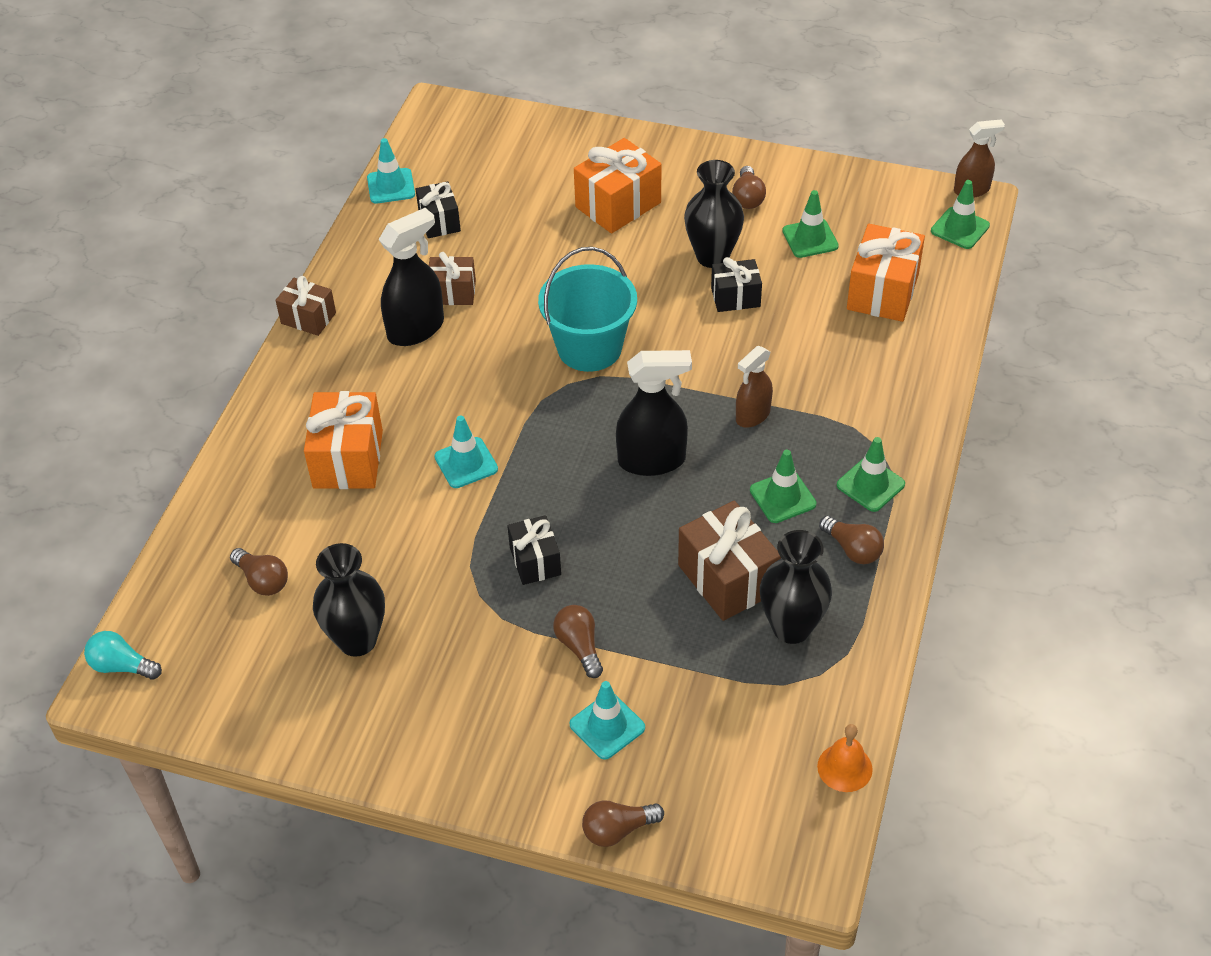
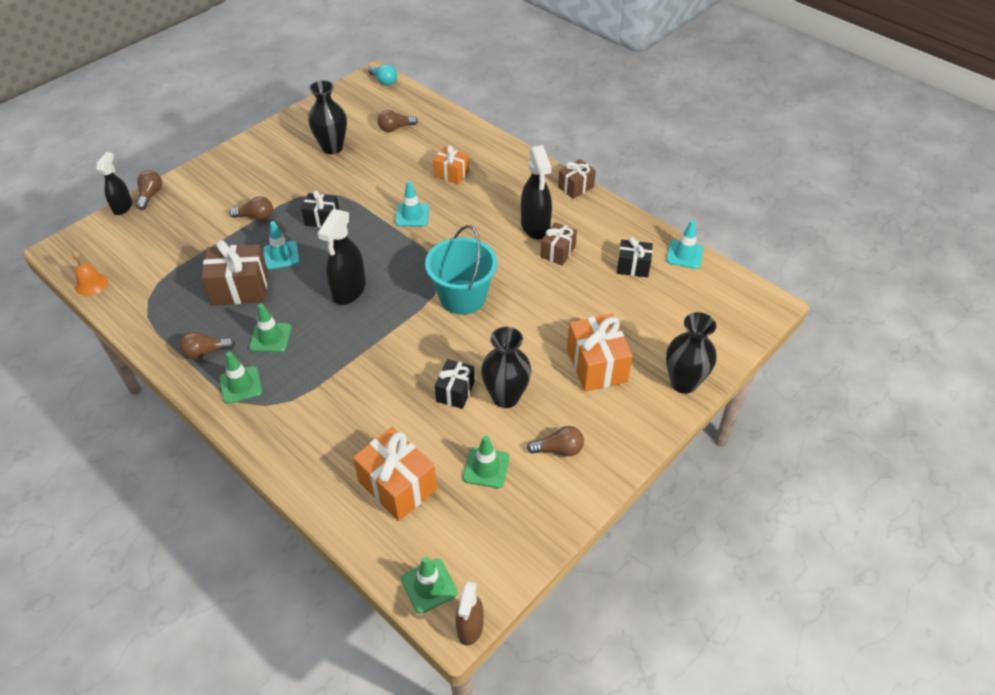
camera: 115 degrees right, 0 degrees up
(122, 666) = (384, 81): turquoise light bulb -> turquoise light bulb turned 90 degrees clockwise
(348, 459) = (451, 174): orange gift -> orange gift, size x0.61
(607, 726) = (203, 210): turquoise traffic cone -> turquoise traffic cone (281, 255)
(668, 852) = (123, 207): none -> black spray bottle
(747, 197) = (558, 449): brown light bulb -> brown light bulb turned 150 degrees clockwise
(752, 415) = (343, 352): brown spray bottle -> none
(791, 627) = (185, 301): black vase -> black vase (683, 383)

